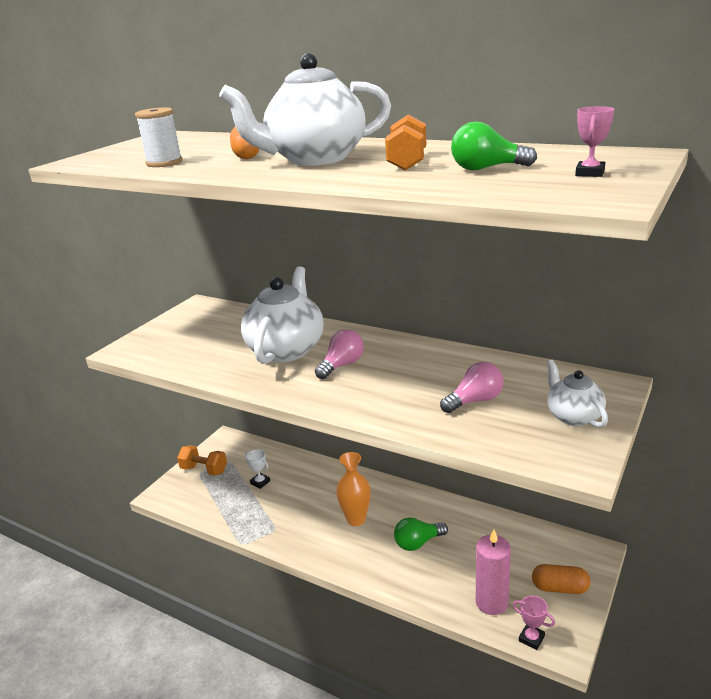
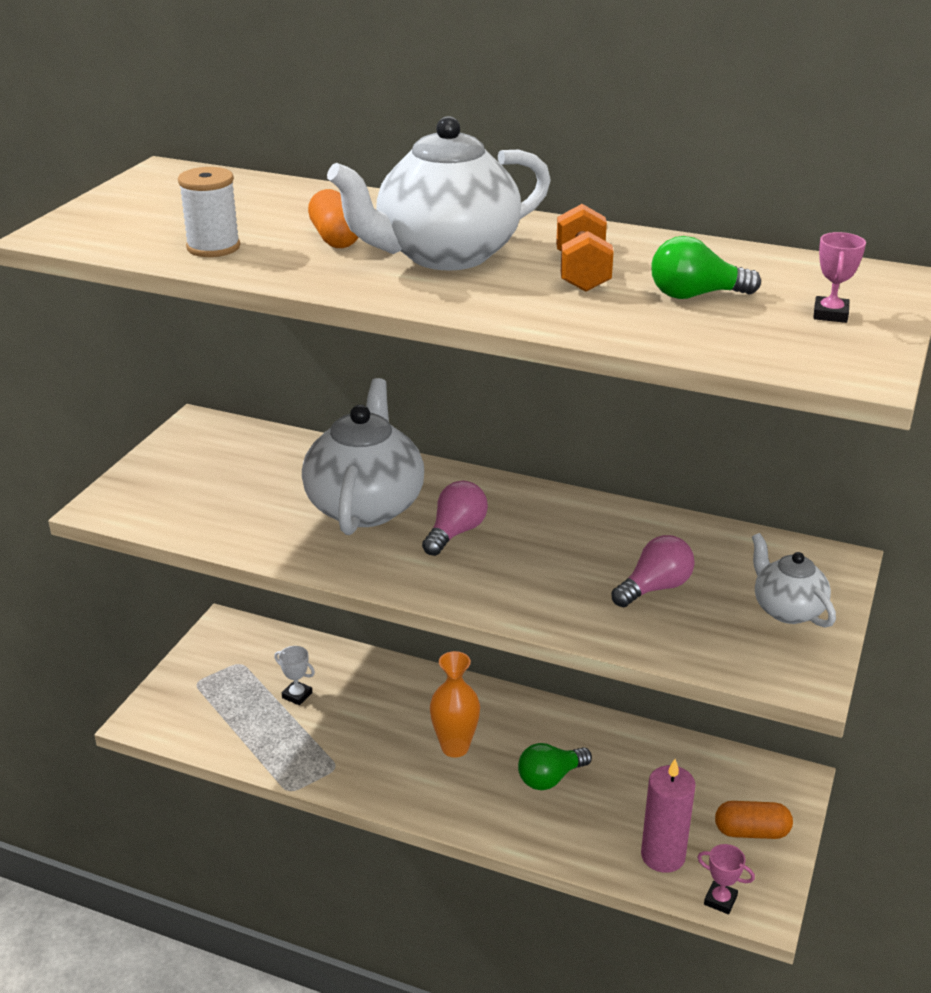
camera: 10 degrees left, 5 degrees up
(204, 470) = (203, 678): orange dumbbell -> none

